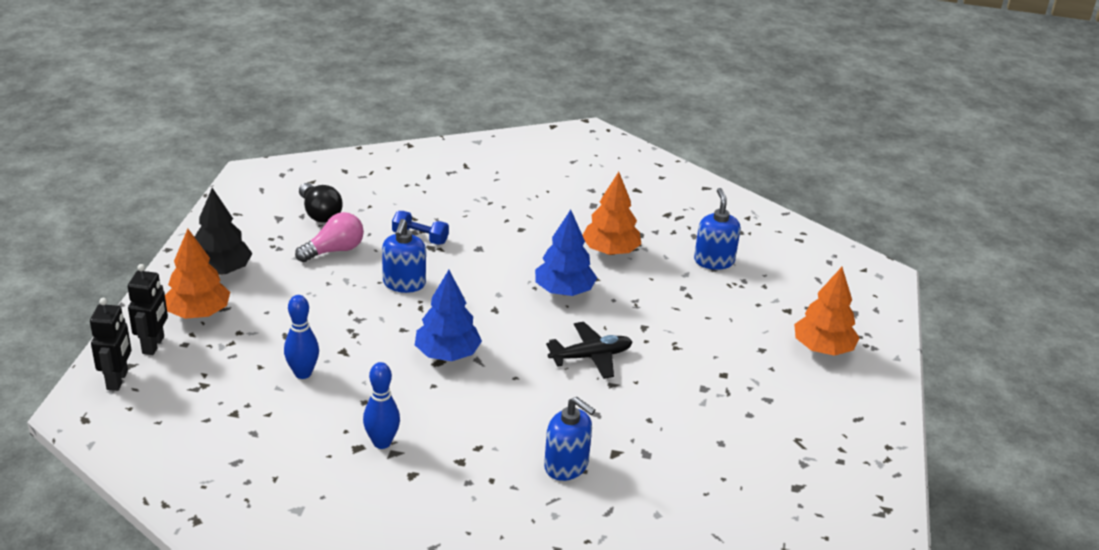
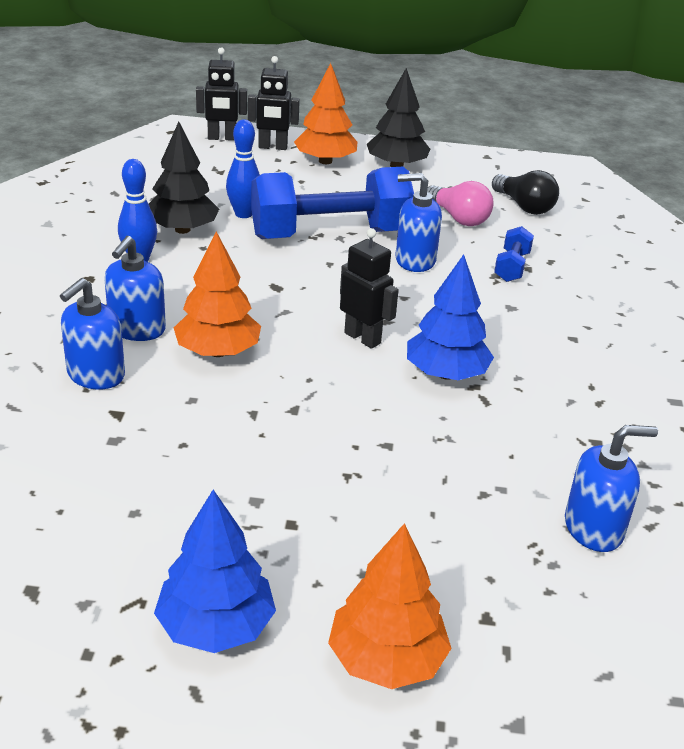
camera: 85 degrees right, 0 degrees up
(319, 213) = (524, 206): black light bulb -> black light bulb turned 90 degrees counterclockwise
(328, 414) = (182, 230): none -> black tree
(352, 324) = (330, 234): none -> blue dumbbell
(447, 354) = (291, 291): blue tree -> blue tree (215, 626)
(500, 443) = (137, 329): none -> blue soap dispenser
(518, 323) = (363, 338): none -> black robot
(591, 357) = (308, 395): black plane -> none
(610, 251) = (562, 416): orange tree -> orange tree (218, 351)

